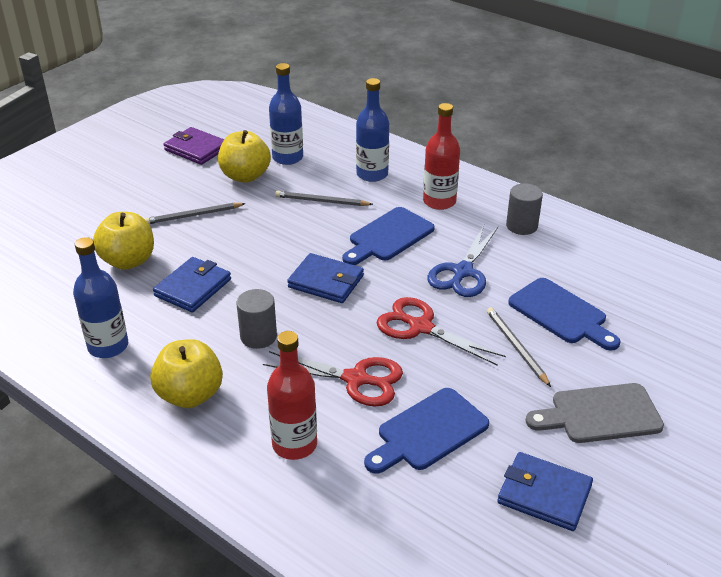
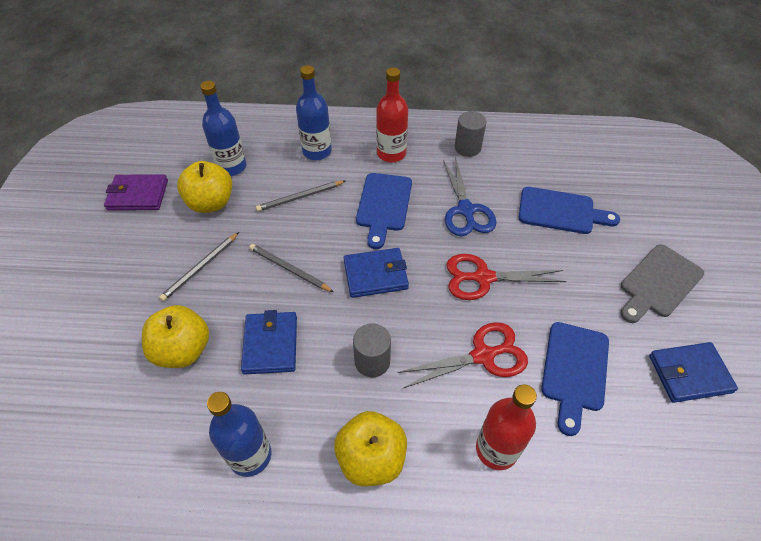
camera: 35 degrees left, 15 degrees up
(516, 347) = (560, 257): grey pencil -> grey pencil (289, 269)

